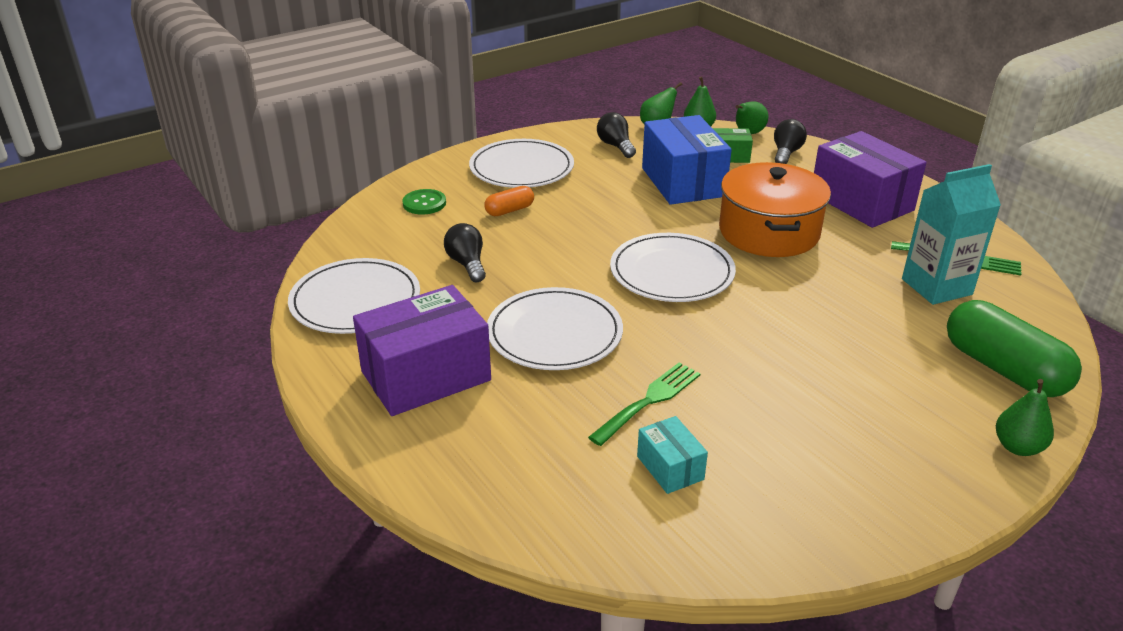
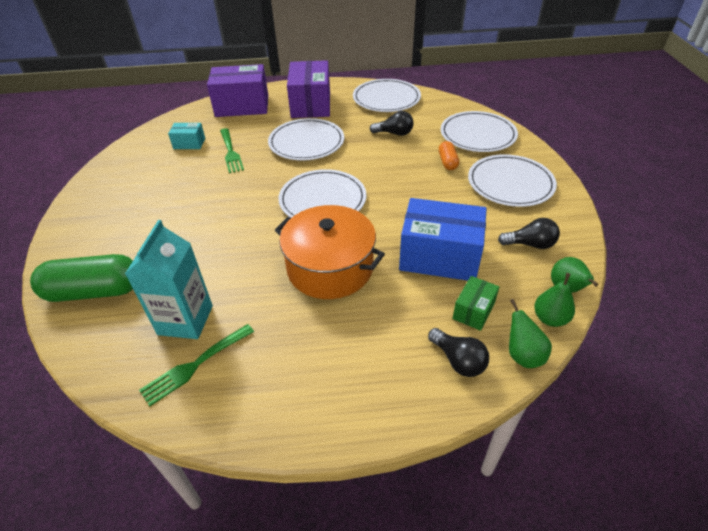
camera: 120 degrees right, 10 degrees up
(424, 203) = (478, 134): green button -> white plate
(861, 202) = (328, 359): purple box -> purple box (242, 106)
(1017, 447) = (57, 252): green pear -> none

